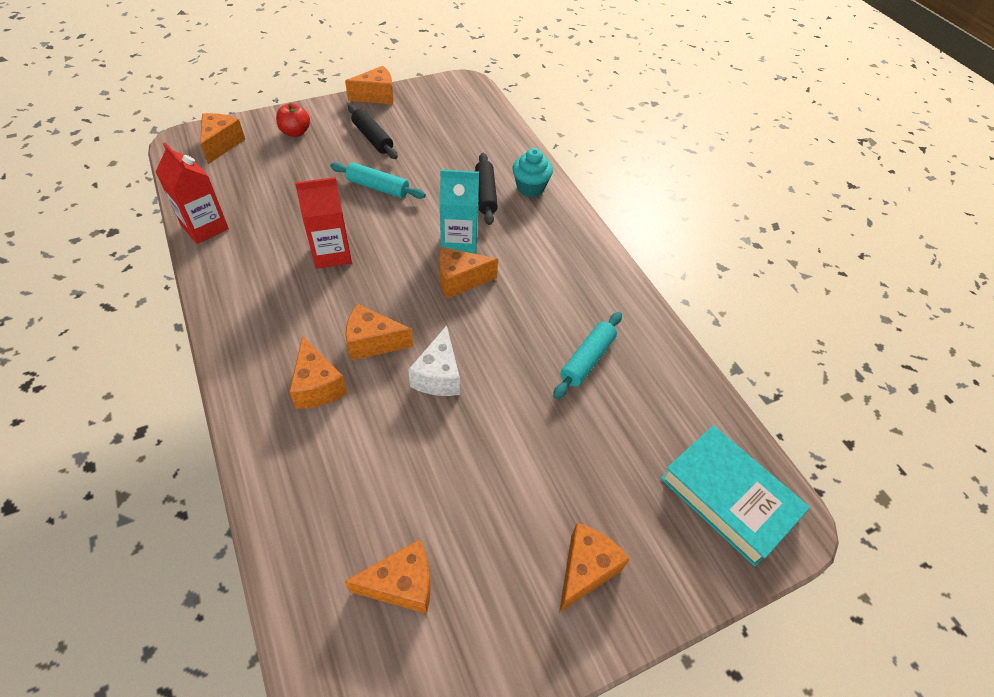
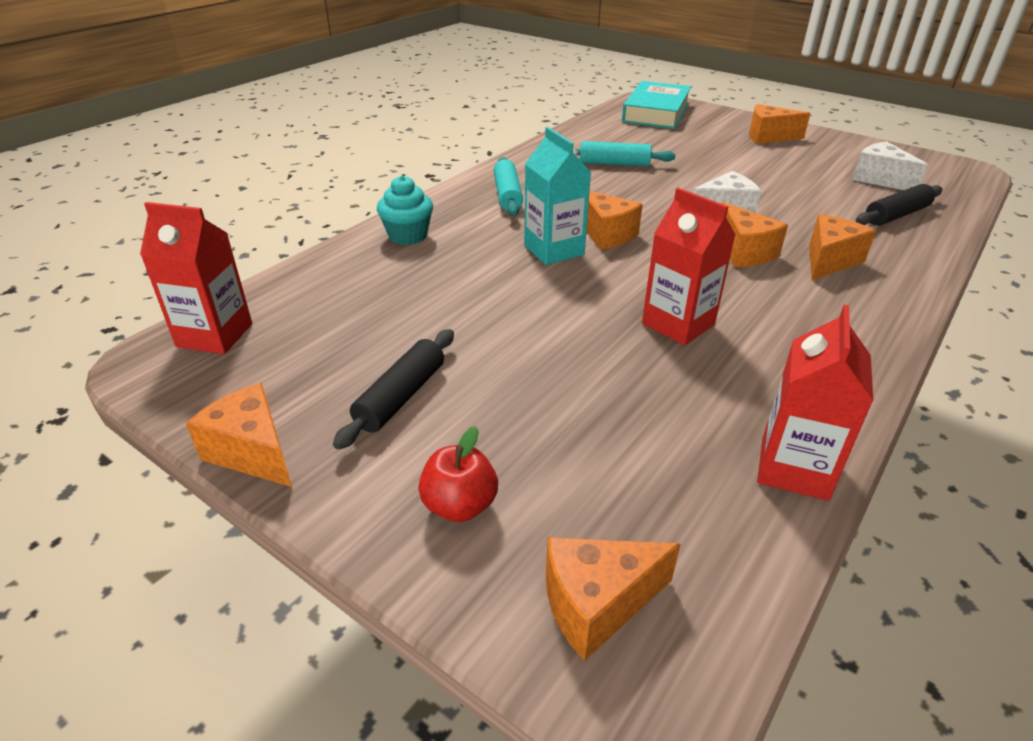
camera: 115 degrees left, 15 degrees down
(378, 187) = (519, 340): turquoise rolling pin -> turquoise rolling pin (507, 195)
(402, 585) = (879, 179): orange cheese -> white cheese
(472, 101) = (215, 335): none -> red carton
(485, 194) = (449, 259): black rolling pin -> black rolling pin (896, 215)

